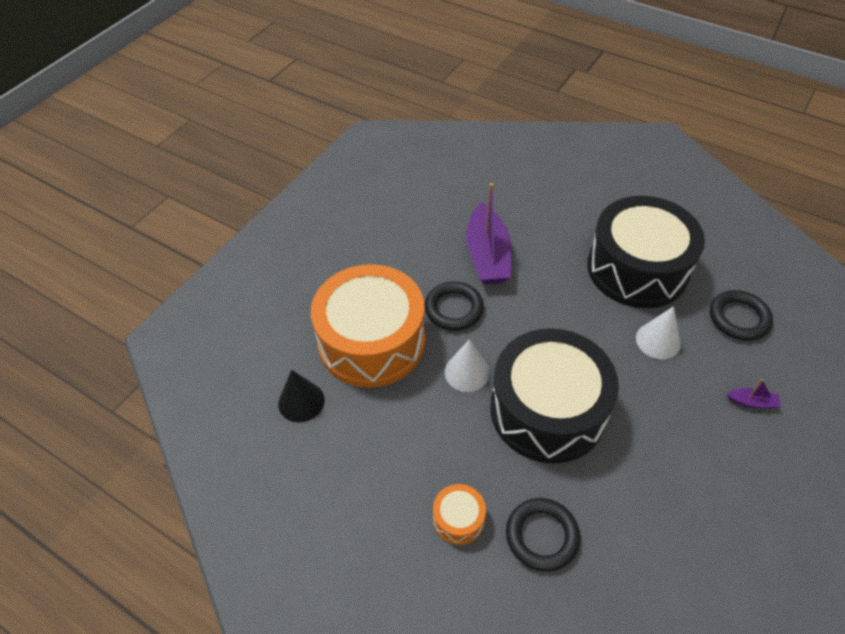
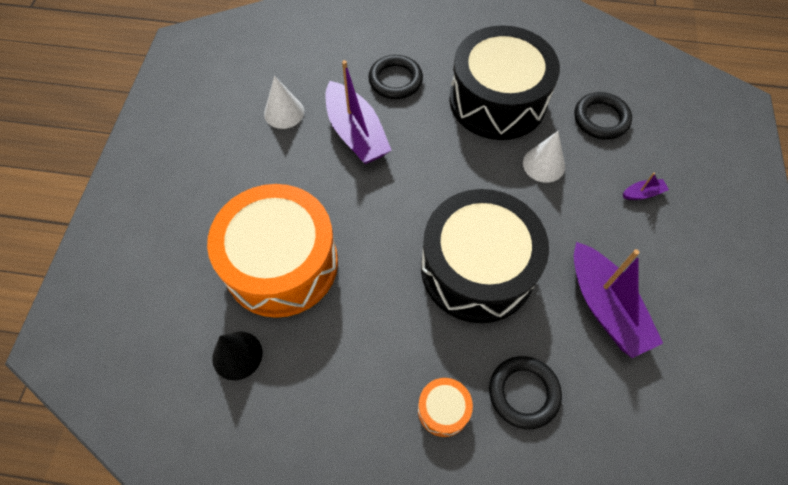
camera: 25 degrees left, 10 degrees up
(454, 309) = (347, 200): black ring -> black ring (395, 80)
(467, 372) = (388, 260): white cone -> white cone (284, 112)
(661, 492) = (605, 307): none -> purple boat

